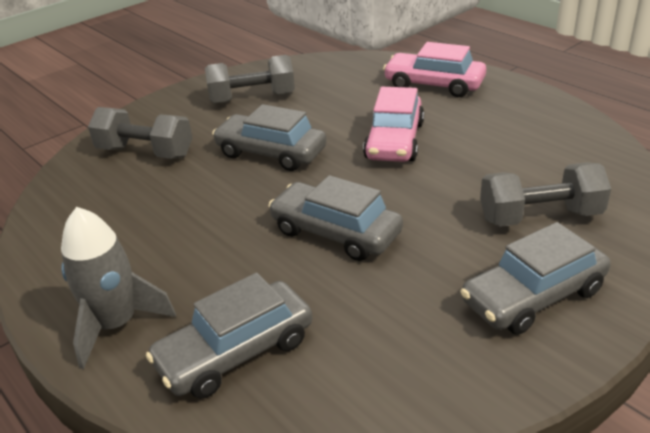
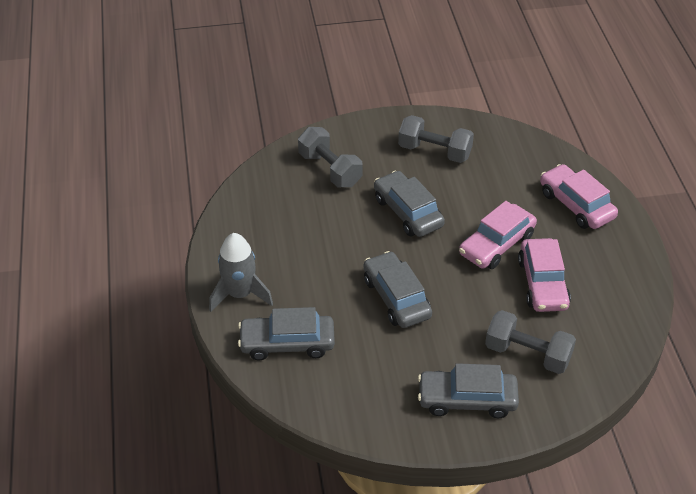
camera: 30 degrees right, 10 degrees up
(477, 151) = (542, 283): none -> pink car

